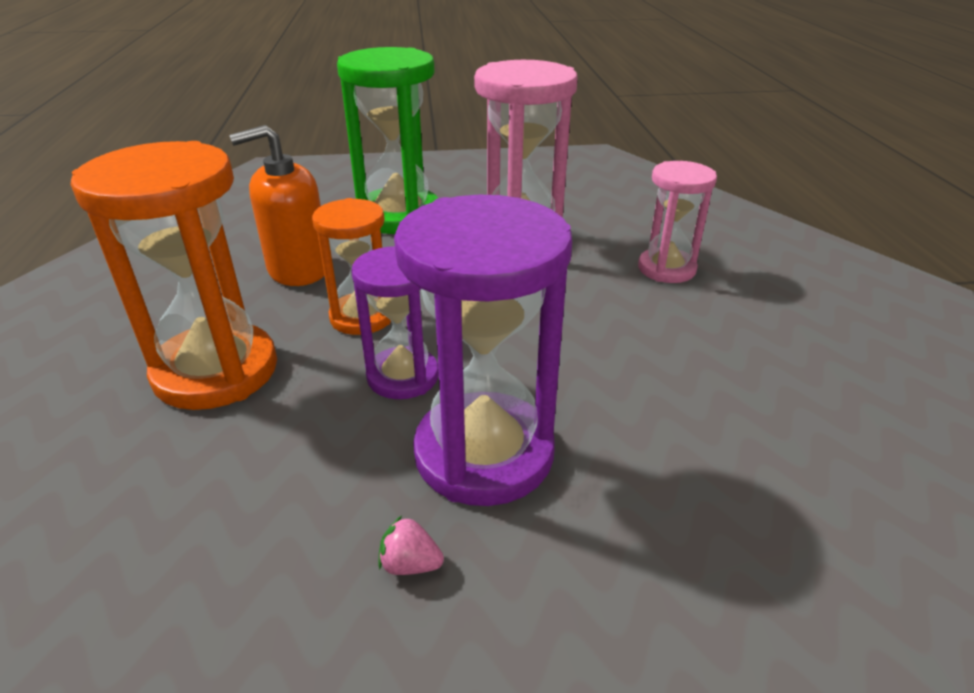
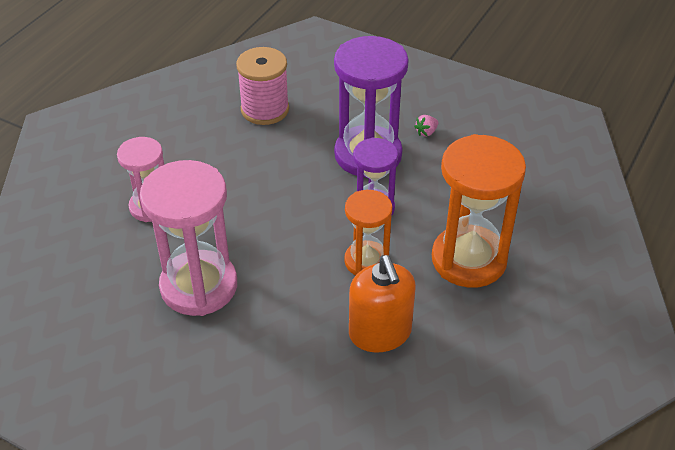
camera: 145 degrees left, 10 degrees up
(298, 269) = (380, 333): orange soap dispenser -> orange soap dispenser turned 60 degrees clockwise
(399, 216) = (259, 368): green hourglass -> none
(410, 564) = (426, 132): pink strawberry -> pink strawberry turned 90 degrees clockwise
(744, 448) = (265, 109): none -> pink spool

